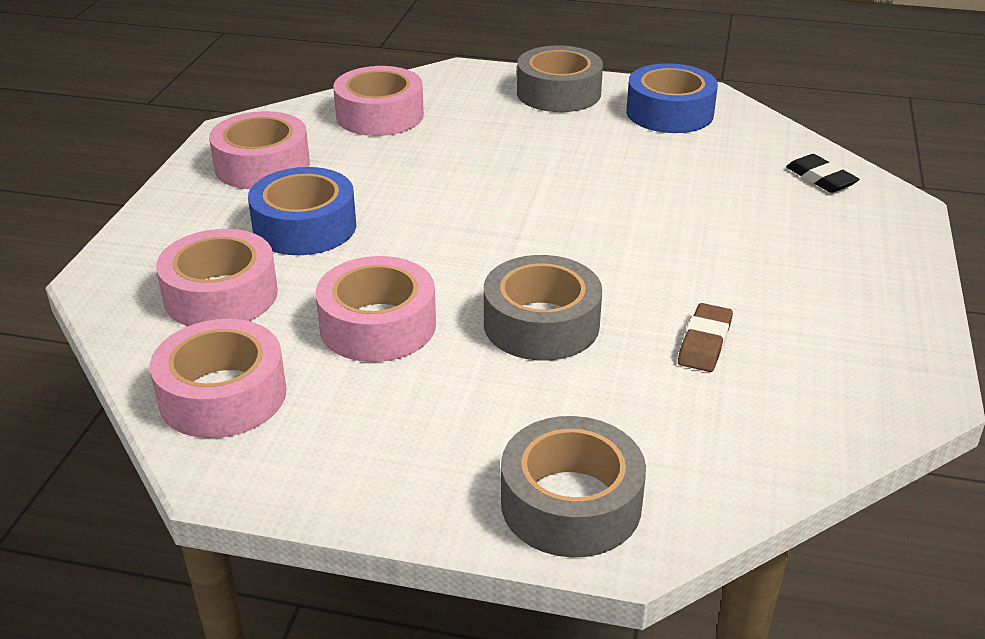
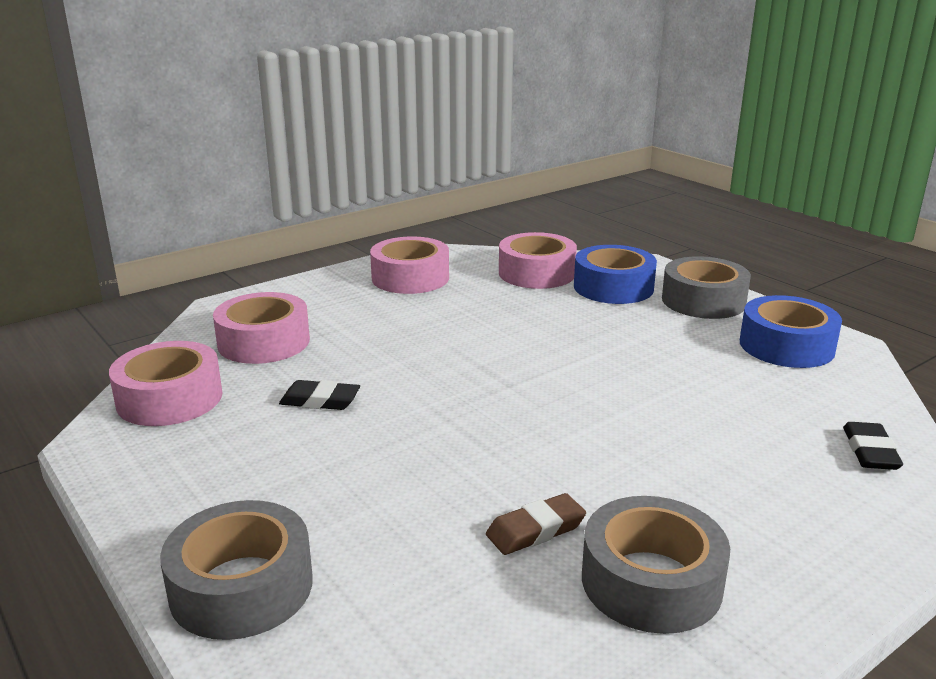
camera: 40 degrees right, 10 degrees down
(304, 227) = (376, 322): blue tape -> blue tape (613, 287)
(378, 325) = (320, 400): pink tape -> black eraser
(541, 324) = (428, 452): grey tape -> grey tape (651, 581)

